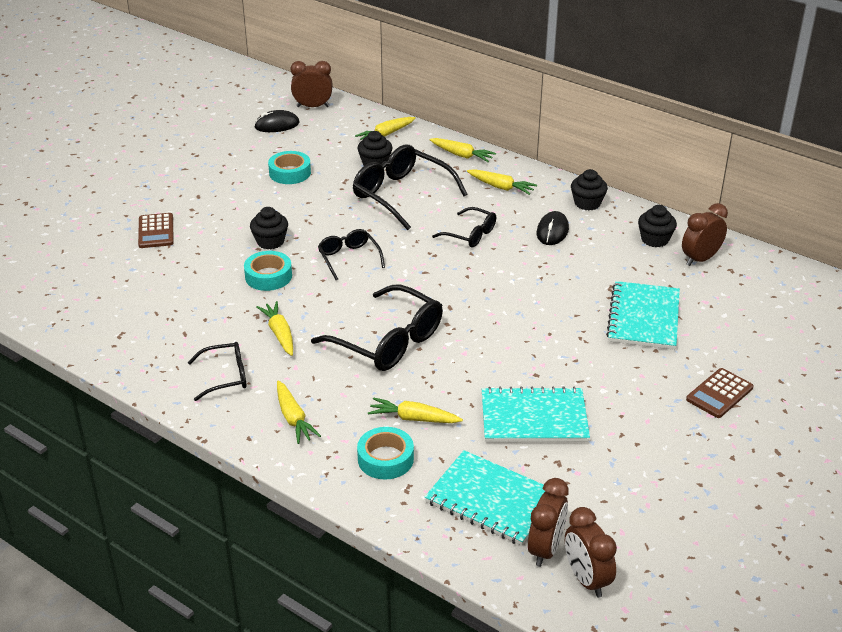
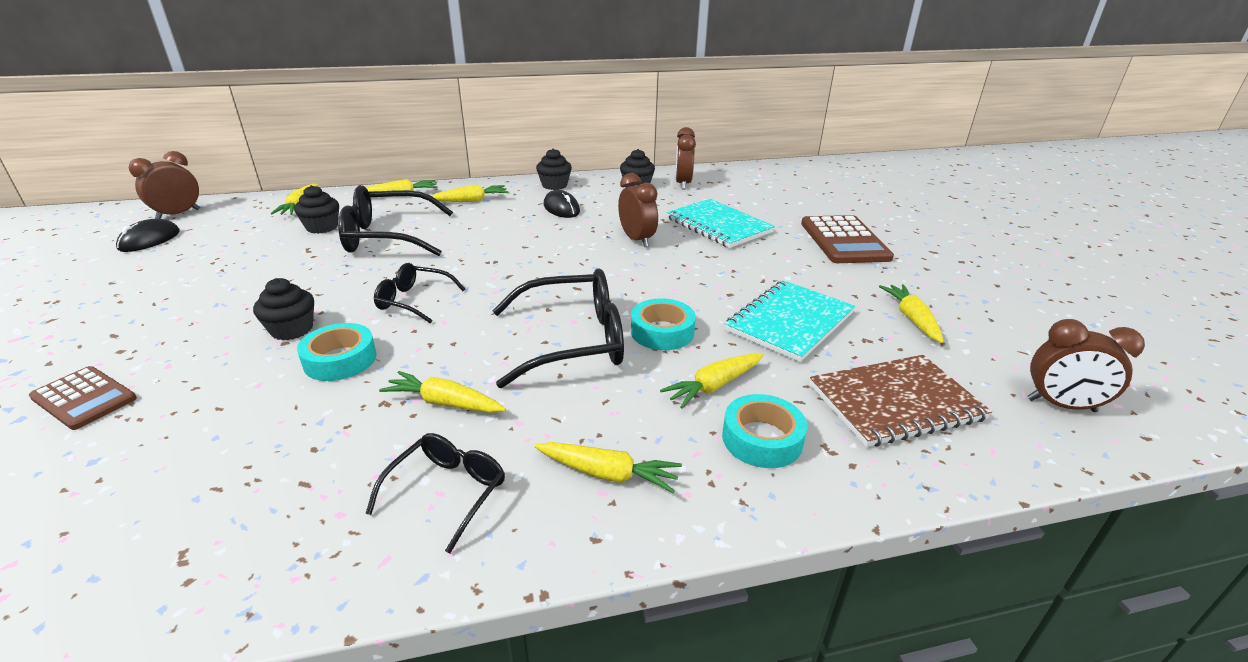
camera: 50 degrees left, 5 degrees down
(290, 173) = (227, 267): turquoise tape -> turquoise tape (662, 332)
(470, 234) = (501, 236): black glasses -> none
(491, 500) = (895, 402): turquoise notebook -> brown notebook
(545, 549) = (999, 407): brown clock -> brown clock (637, 240)
(622, 475) = (911, 319): none -> yellow carrot
(719, 394) = (844, 240): brown calculator -> brown calculator, size x1.61

